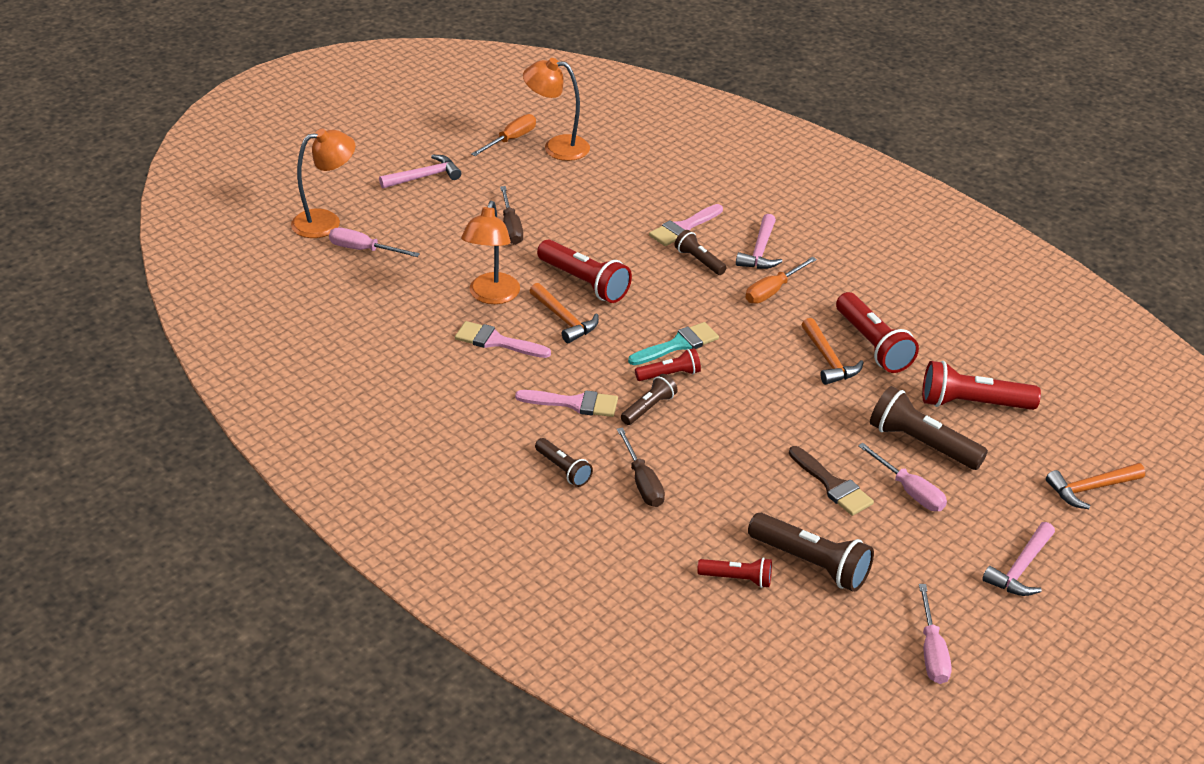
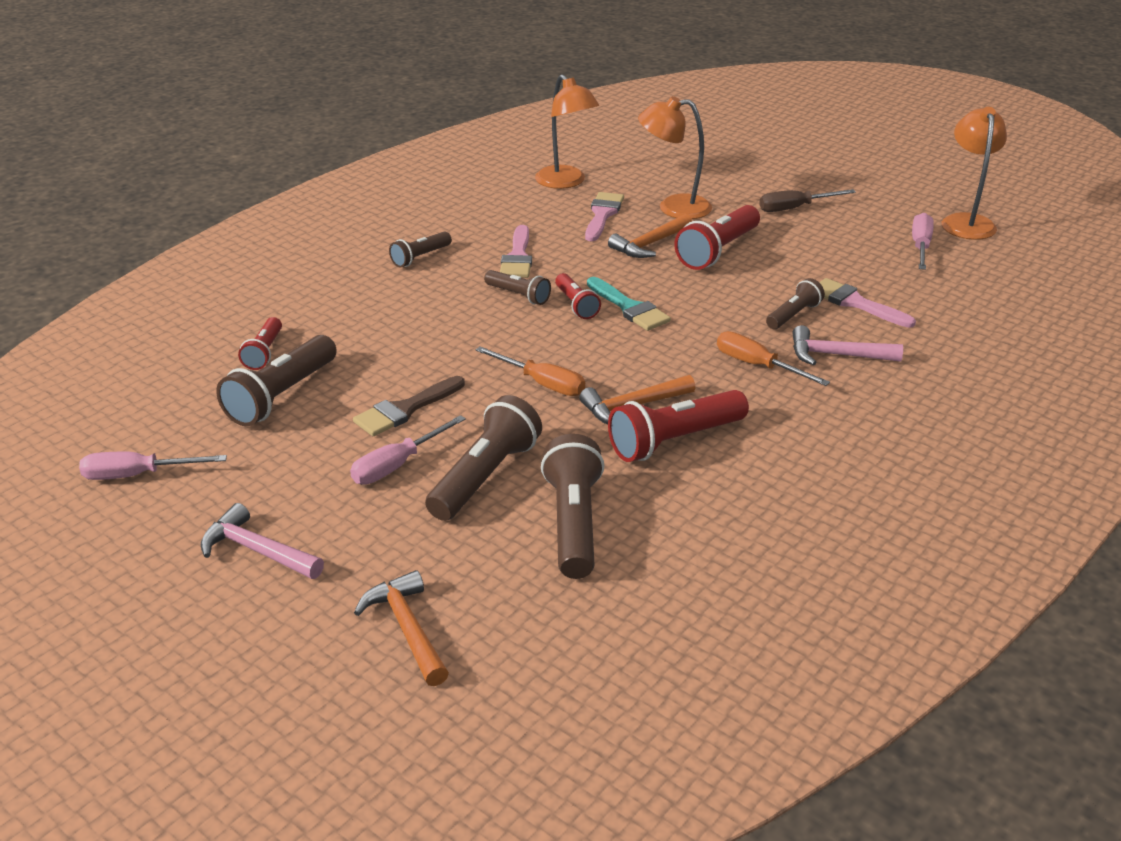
camera: 85 degrees right, 5 degrees down
(326, 222) = (753, 129): orange lamp -> orange lamp (566, 182)
(363, 250) = (719, 147): pink screwdriver -> pink screwdriver (920, 246)
(424, 177) = (856, 162): pink hammer -> none
(511, 139) = (960, 197): orange screwdriver -> orange screwdriver (542, 383)
(642, 482) = (404, 297): brown screwdriver -> none
(973, 403) = (573, 523): red flashlight -> brown flashlight

